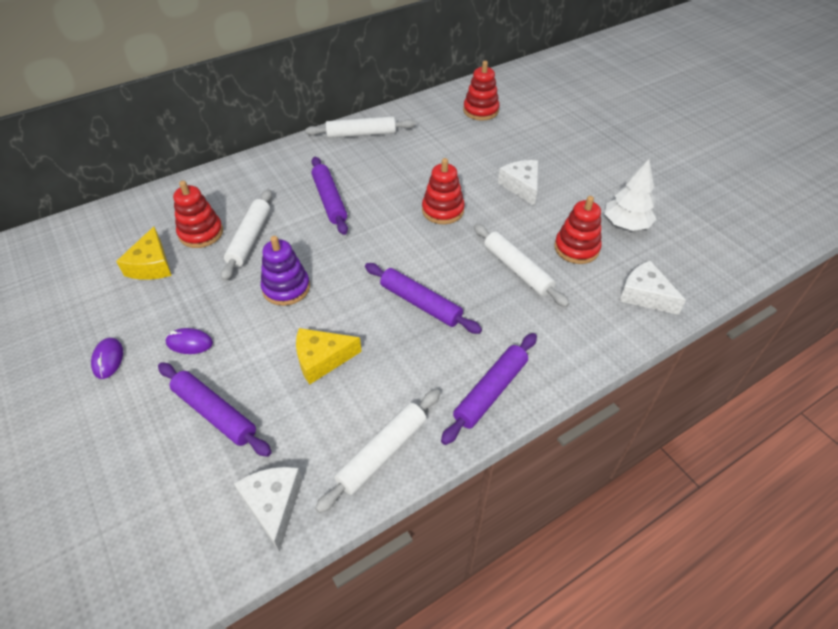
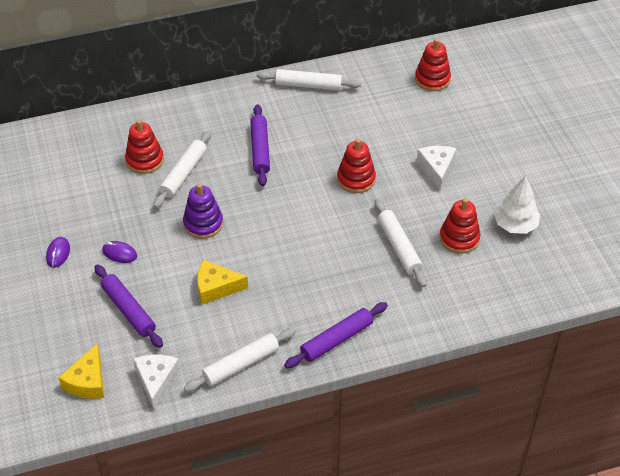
camera: 15 degrees right, 0 degrees up
(151, 265) = (100, 182): yellow cheese -> yellow cheese (87, 381)
(420, 303) = (307, 259): purple rolling pin -> none
(645, 295) = (497, 291): white cheese -> none

